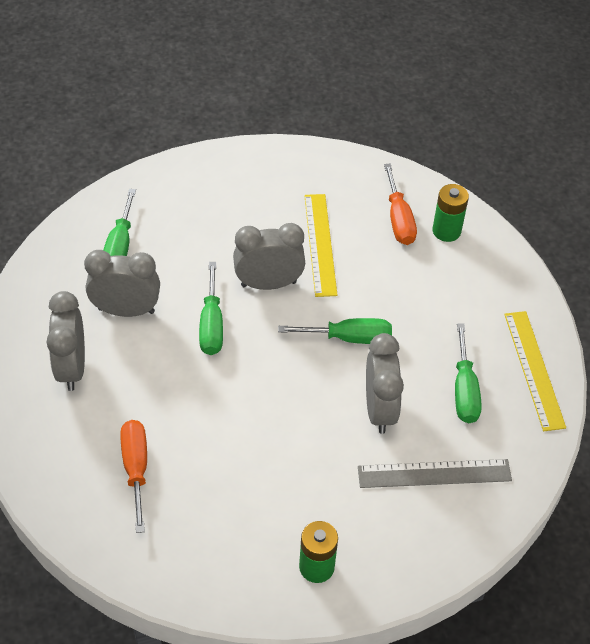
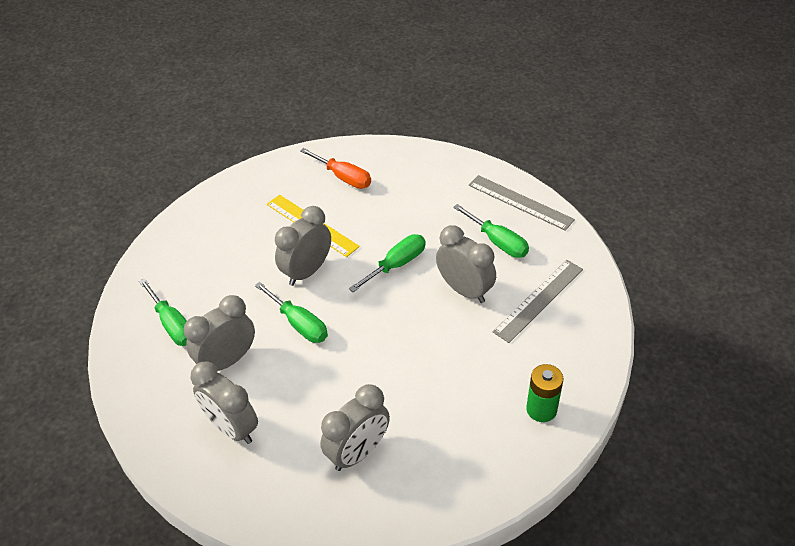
camera: 40 degrees left, 5 degrees down
(136, 469) = (358, 452): orange screwdriver -> grey clock
(446, 231) = (380, 164): green battery -> none
(534, 369) = (520, 202): yellow ruler -> grey ruler

